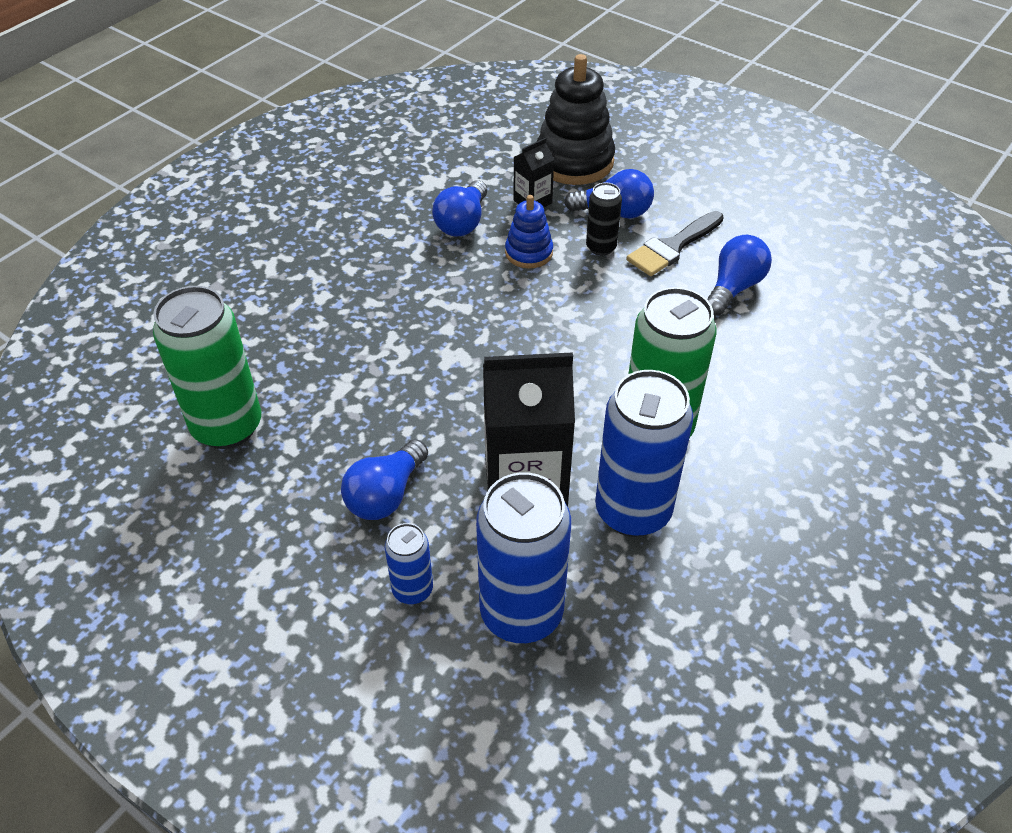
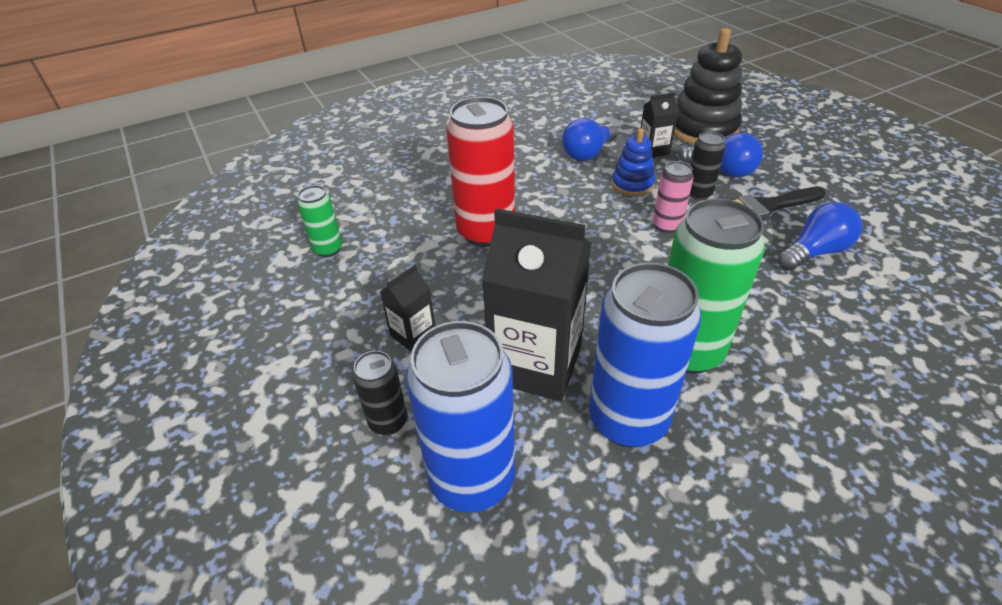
camera: 25 degrees right, 5 degrees down
(227, 427) = (328, 249): green can -> green can, size x0.51
(385, 495) = (413, 334): blue light bulb -> black carton
(398, 355) = (486, 232): none -> red can
(412, 590) = (388, 422): blue can -> black can
(585, 295) = (666, 225): none -> pink can

